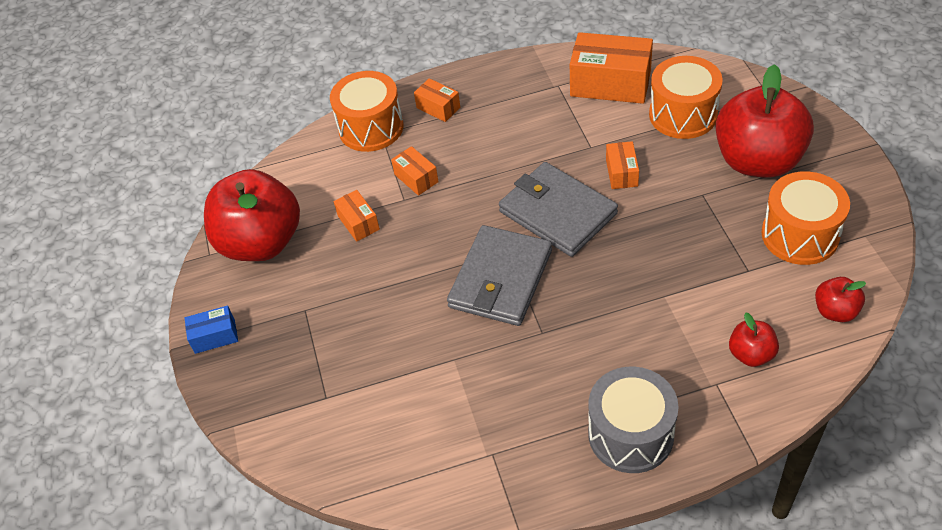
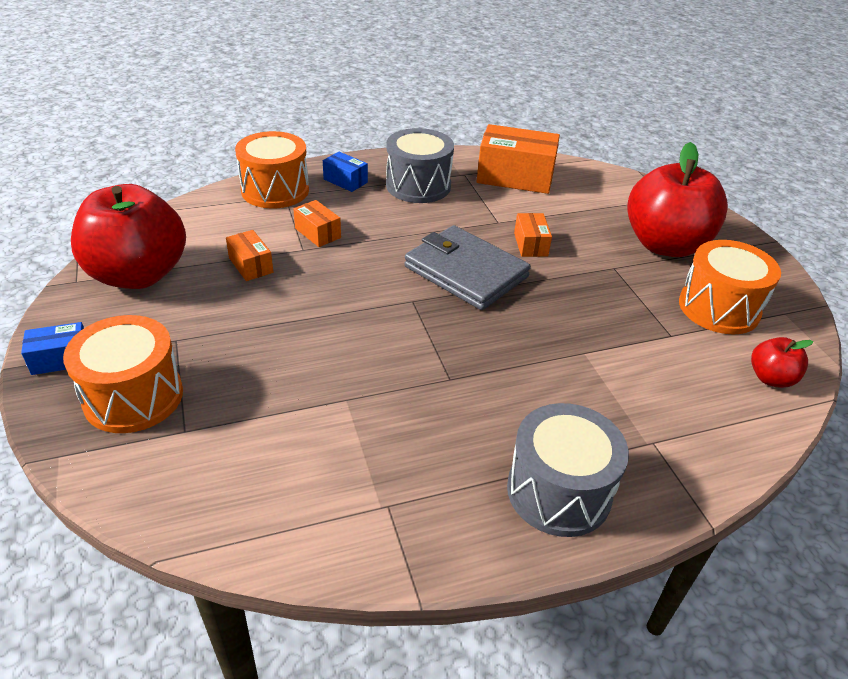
camera: 10 degrees left, 10 degrees down
(438, 107) = (345, 181): orange box -> blue box
(500, 279) = (404, 325): grey wallet -> none
(511, 106) = (418, 186): none -> grey drum
(683, 114) = (587, 205): orange drum -> orange drum (133, 397)
(751, 354) = (687, 414): red apple -> none

